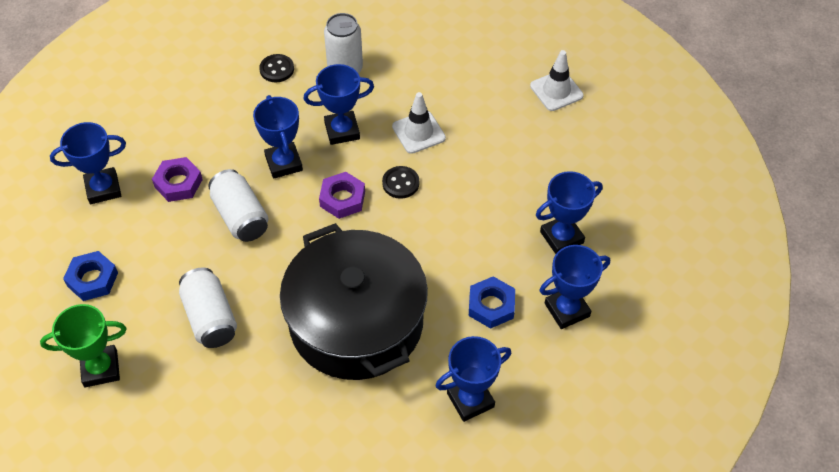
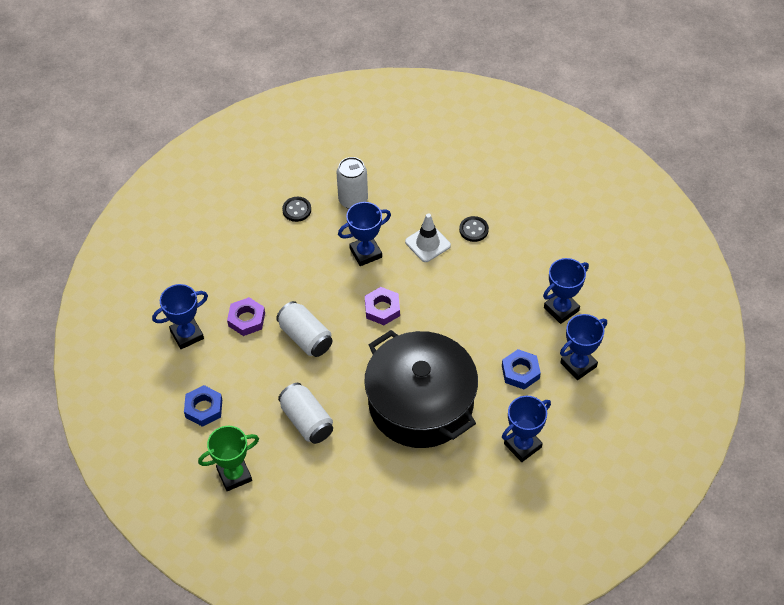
camera: 10 degrees left, 0 degrees up
(284, 163) = (326, 288): blue trophy -> none
(400, 183) = (425, 288): black button -> black button (473, 230)
(556, 91) = (529, 189): white traffic cone -> none

